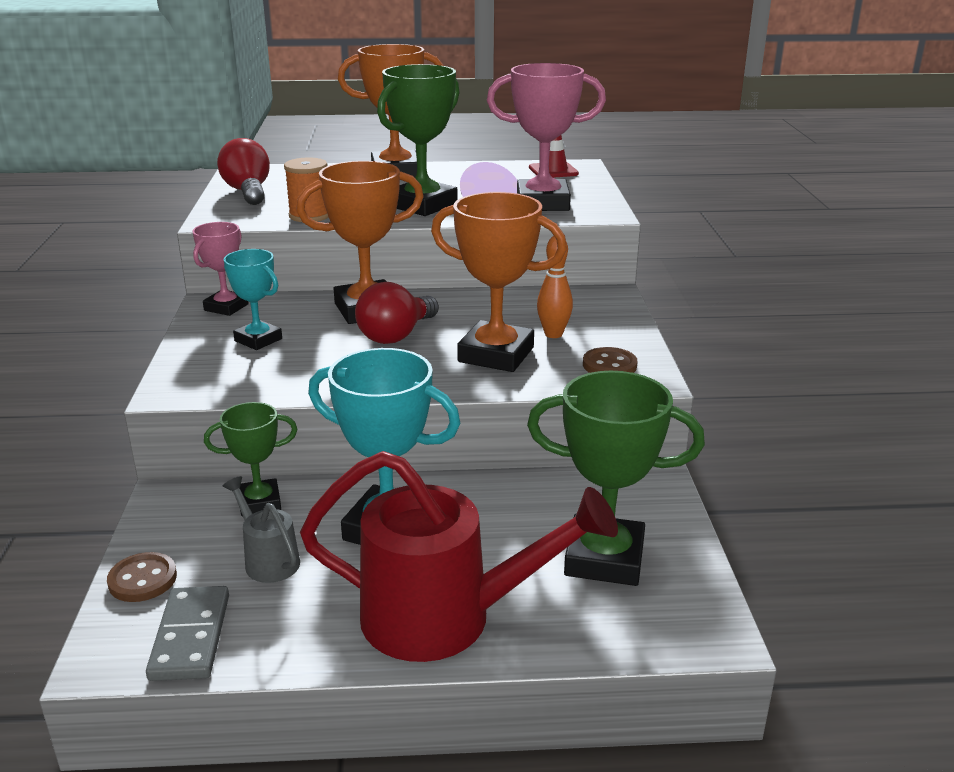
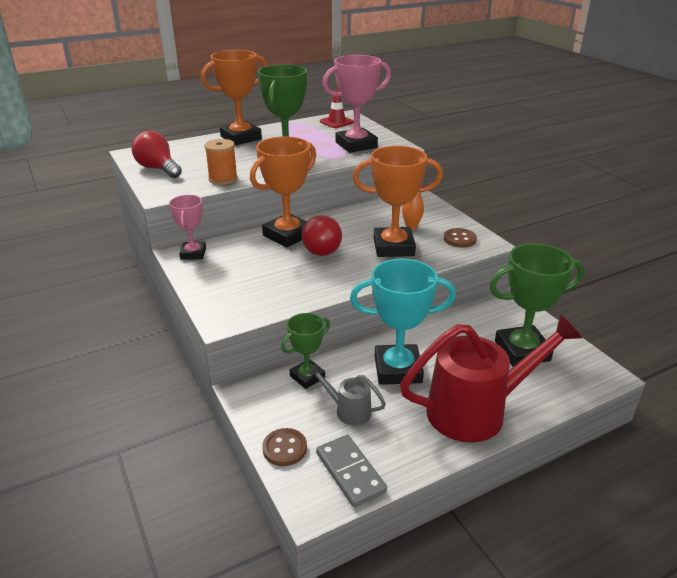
camera: 25 degrees left, 5 degrees up
(258, 340) = (240, 271): turquoise trophy -> none

